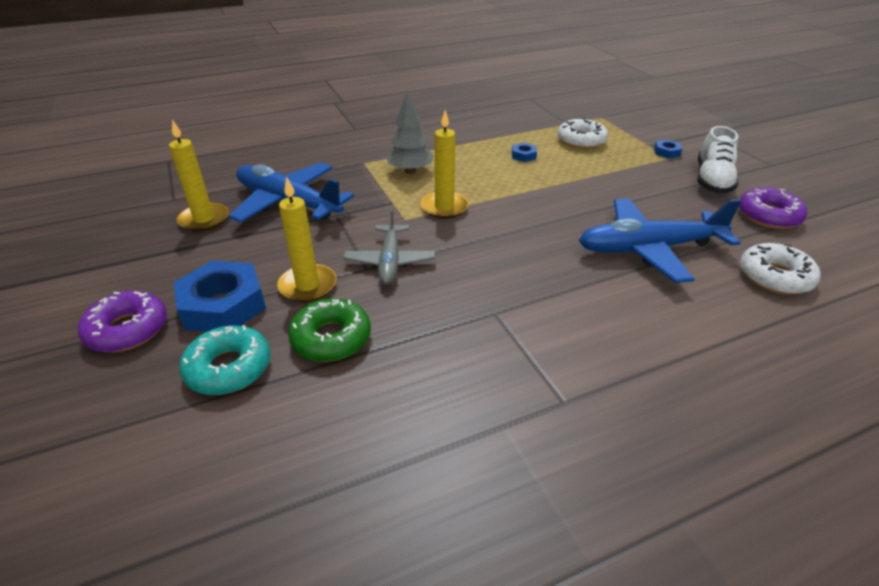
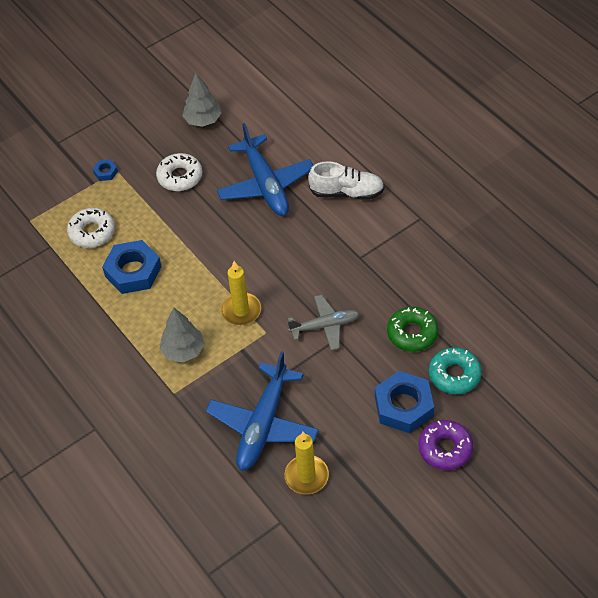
camera: 100 degrees left, 15 degrees up
(307, 286) = (367, 365): yellow candle -> none
(523, 155) = (133, 271): blue nut -> blue nut, size x2.20
(712, 180) = (153, 146): white shoe -> white shoe (347, 192)
(768, 216) = (203, 120): purple donut -> grey tree
(775, 277) = (279, 126): white donut -> white donut (180, 177)

